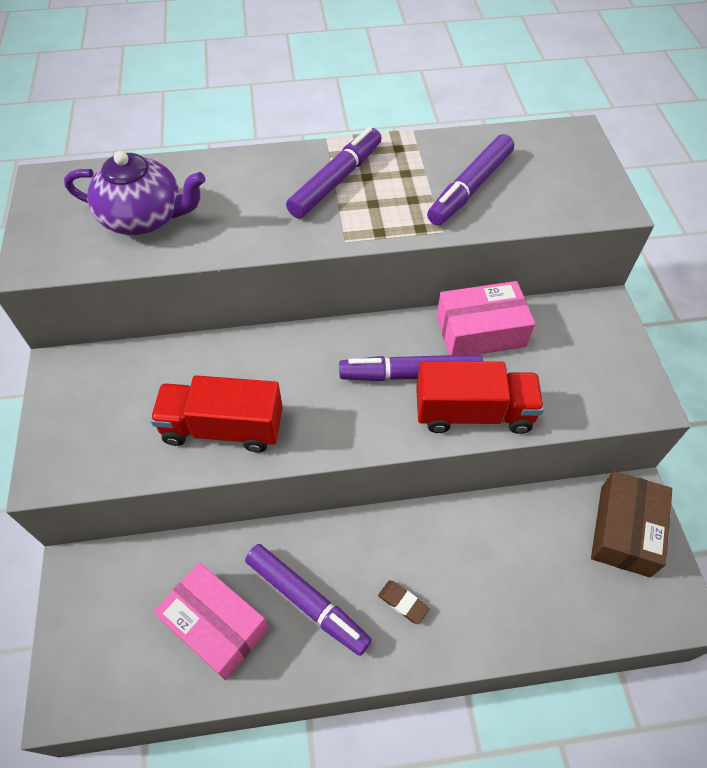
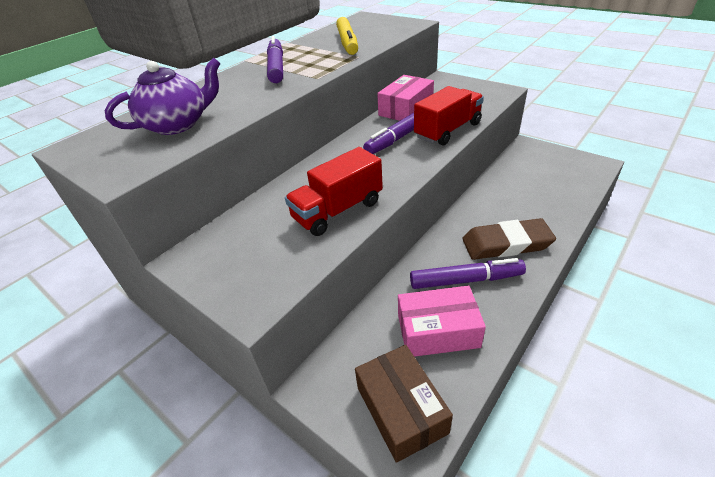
camera: 40 degrees left, 15 degrees down
(403, 603) = (506, 243): brown eraser -> brown eraser, size x2.37
(470, 188) = (347, 43): purple marker -> yellow marker
(624, 530) = (541, 157): brown box -> brown box (401, 409)

